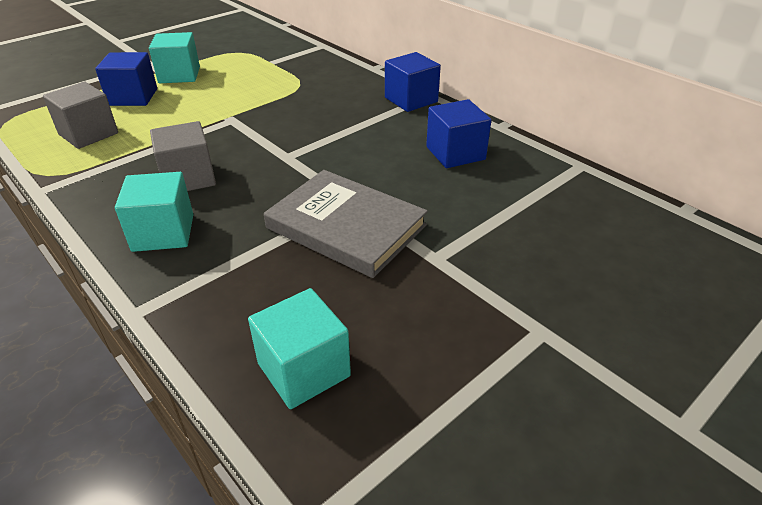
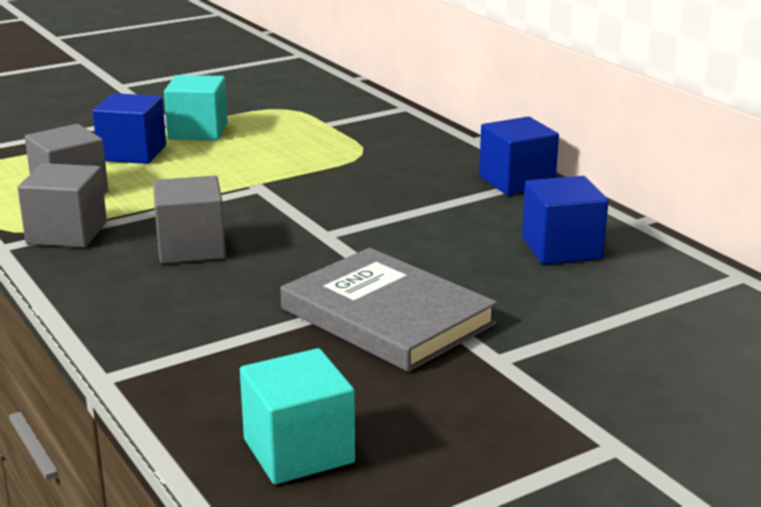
camera: 10 degrees right, 15 degrees down
(90, 173) = (67, 233): none -> grey cube
(163, 233) = (150, 302): turquoise cube -> none

